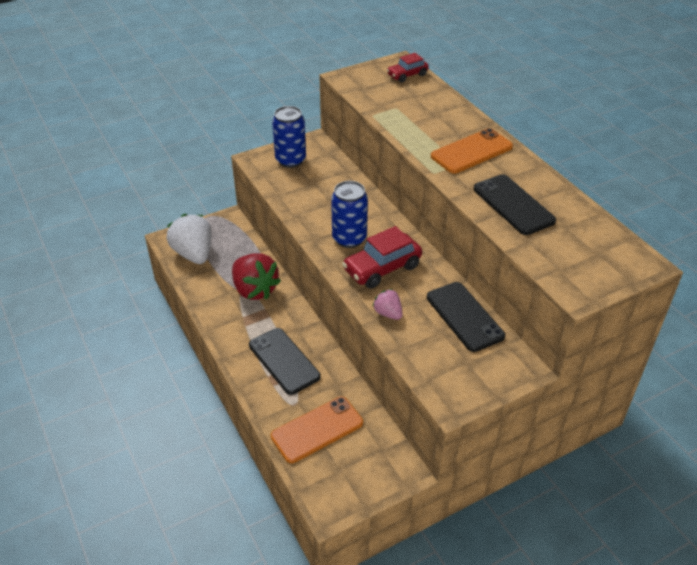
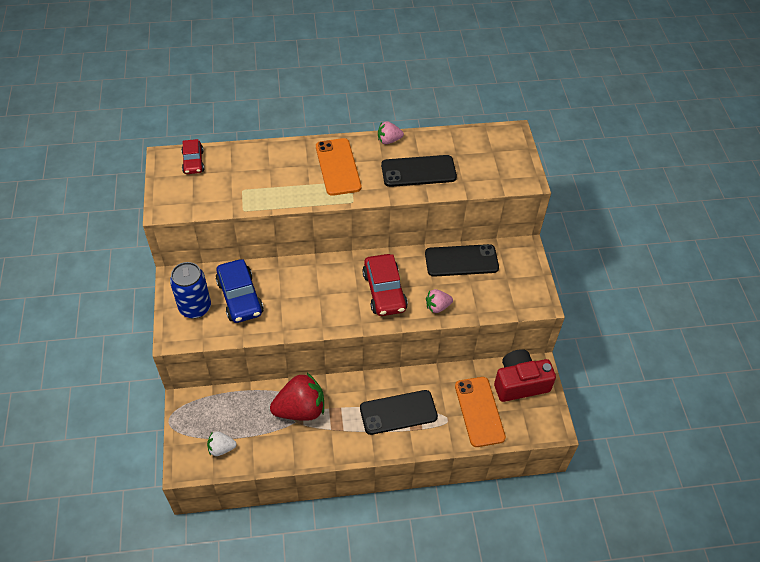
camera: 70 degrees left, 10 degrees up
(194, 254) = (221, 448): white strawberry -> white strawberry, size x0.51
(316, 180) = (240, 297): none -> blue car
(349, 239) = (336, 301): blue can -> none
(374, 459) = (520, 383): none -> red camera
(539, 173) = (389, 140): none -> pink strawberry

